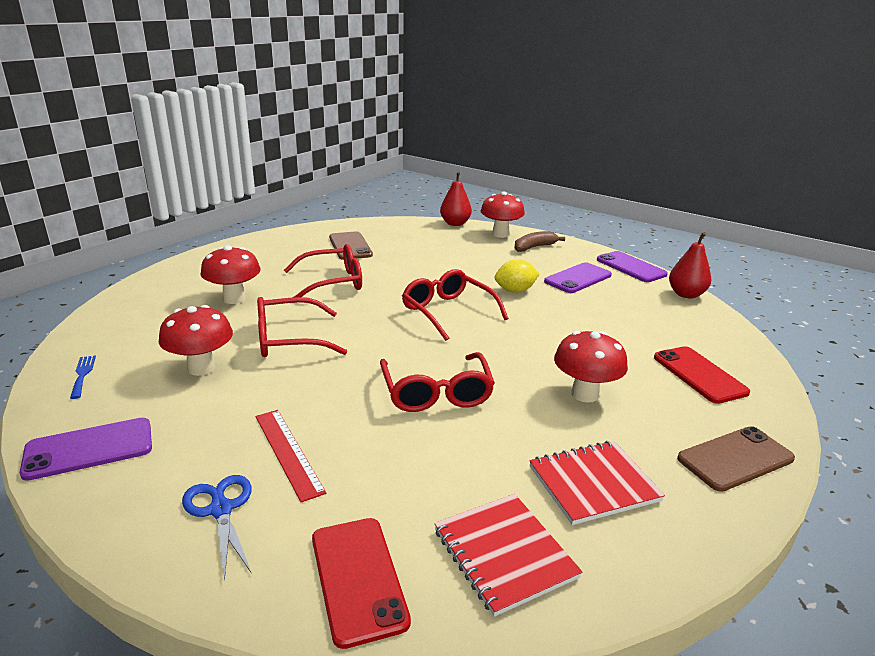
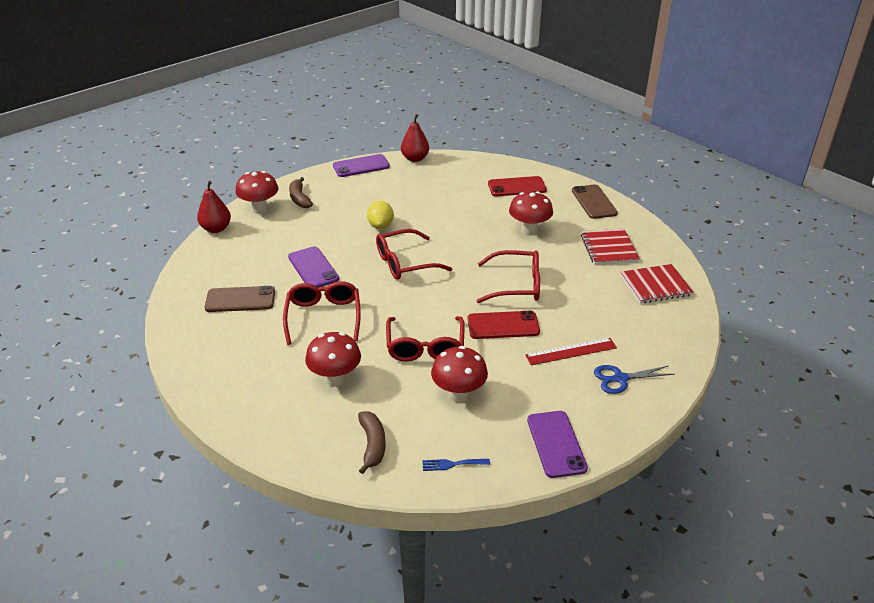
camera: 75 degrees left, 10 degrees up
(130, 327) = (372, 445): none -> brown banana
(358, 578) = (670, 332): red phone -> red phone (503, 325)
(578, 278) = (371, 193): purple phone -> purple phone (313, 268)

